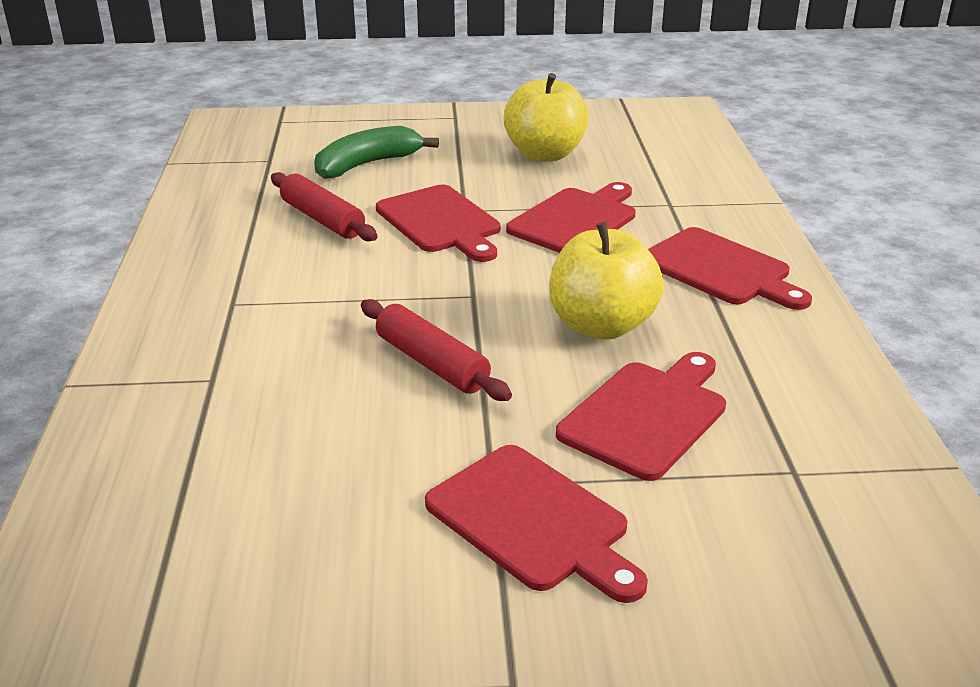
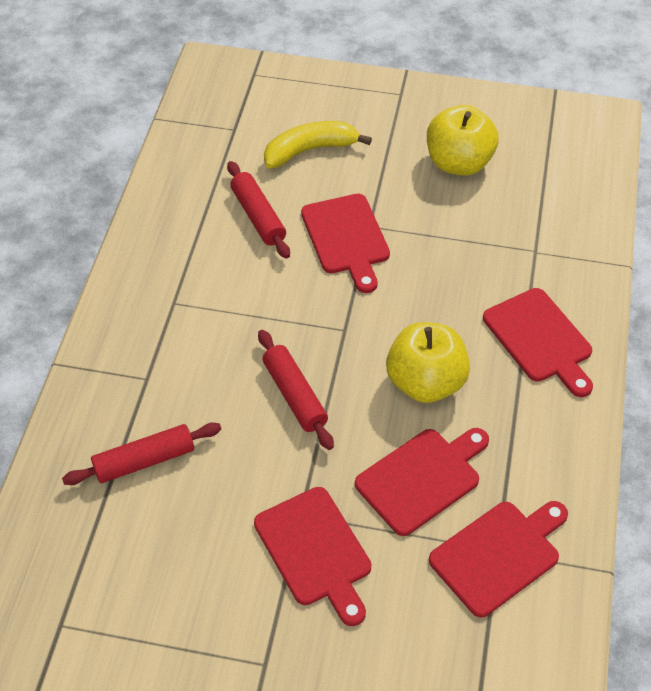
camera: 15 degrees right, 20 degrees up
(230, 465) = (144, 460): none -> red rolling pin
(367, 164) = (310, 150): green banana -> yellow banana
(575, 220) = (451, 256): red cutting board -> red cutting board (498, 555)

